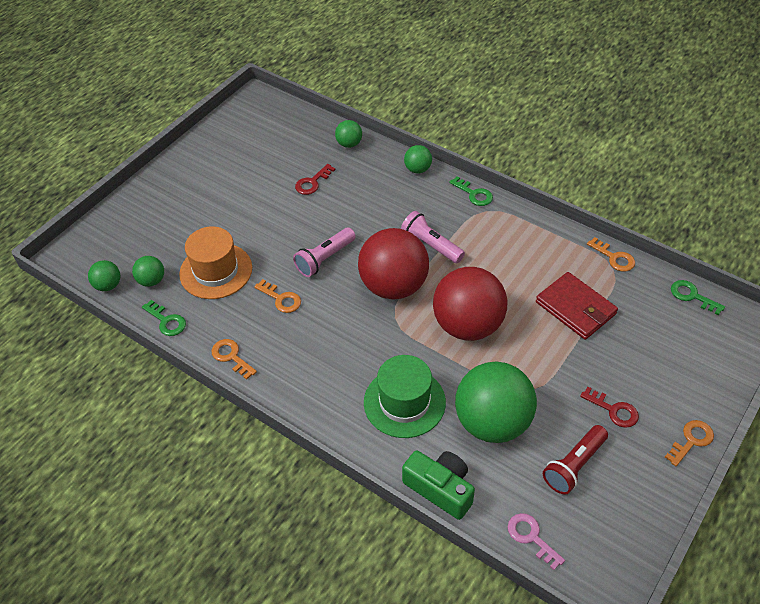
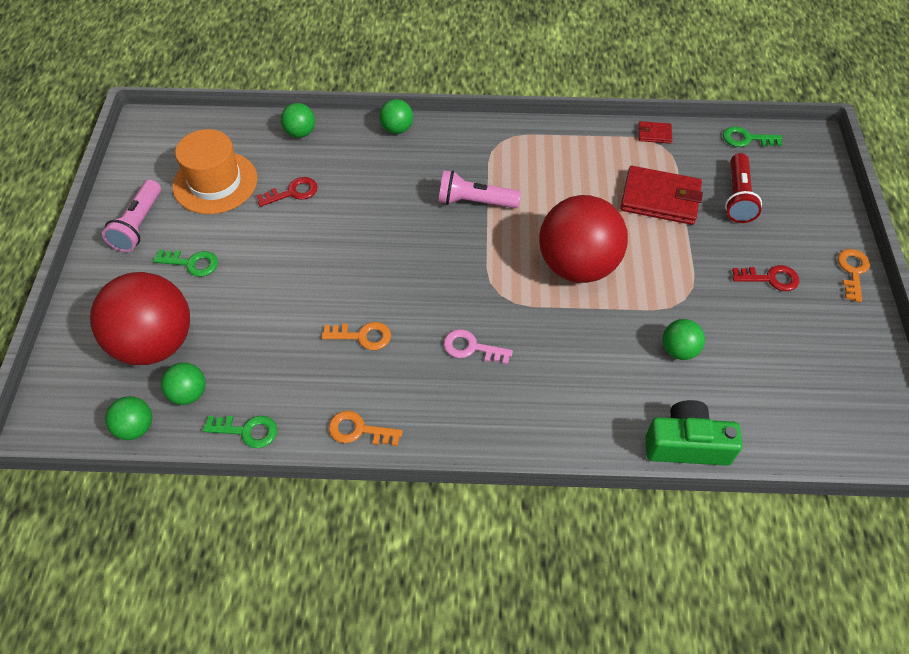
camera: 35 degrees left, 5 degrees up
(216, 271) = (260, 343): orange hat -> orange hat (215, 182)
(312, 183) = (293, 192): red key -> red key turned 120 degrees counterclockwise
(325, 259) = (375, 269): pink flashlight -> pink flashlight (139, 225)
(394, 286) = (472, 262): red ball -> red ball (155, 343)
(404, 402) = (581, 377): green hat -> none
(474, 194) = (475, 130): green key -> green key (192, 263)
(492, 422) = (679, 350): green ball -> green ball, size x0.45
(531, 537) = (802, 441): pink key -> pink key (471, 347)
(574, 466) = (781, 350): red flashlight -> red flashlight (737, 197)
(614, 258) = (654, 134): orange key -> red wallet

